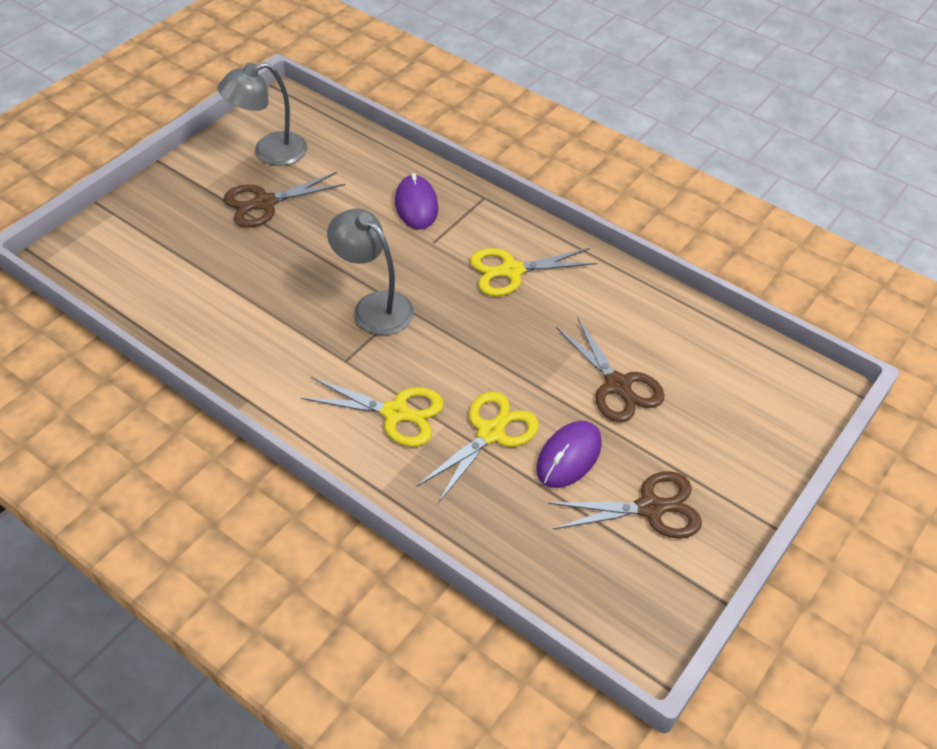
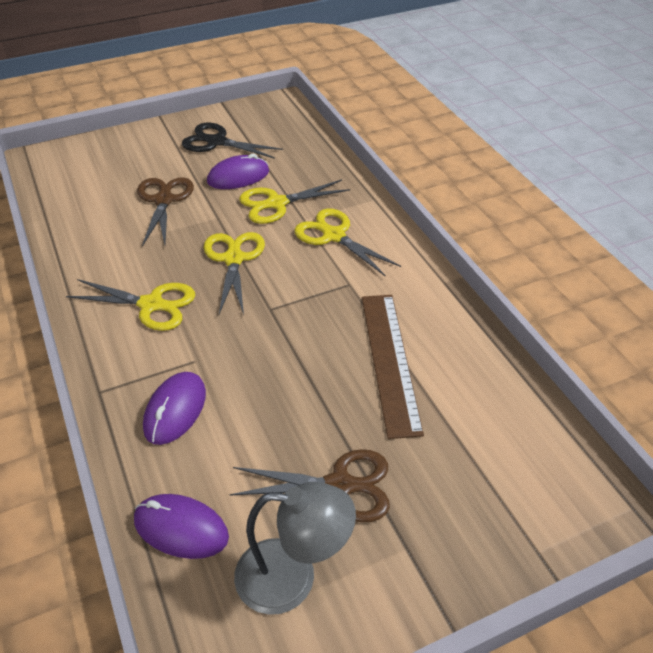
camera: 150 degrees left, 5 degrees down
(268, 299) = (389, 361): none -> brown ruler
(355, 150) = (181, 528): none -> purple mouse
(374, 306) = (296, 318): grey lamp -> none
(478, 343) = (233, 259): none -> yellow scissors
(650, 508) = (217, 142): brown scissors -> black scissors

